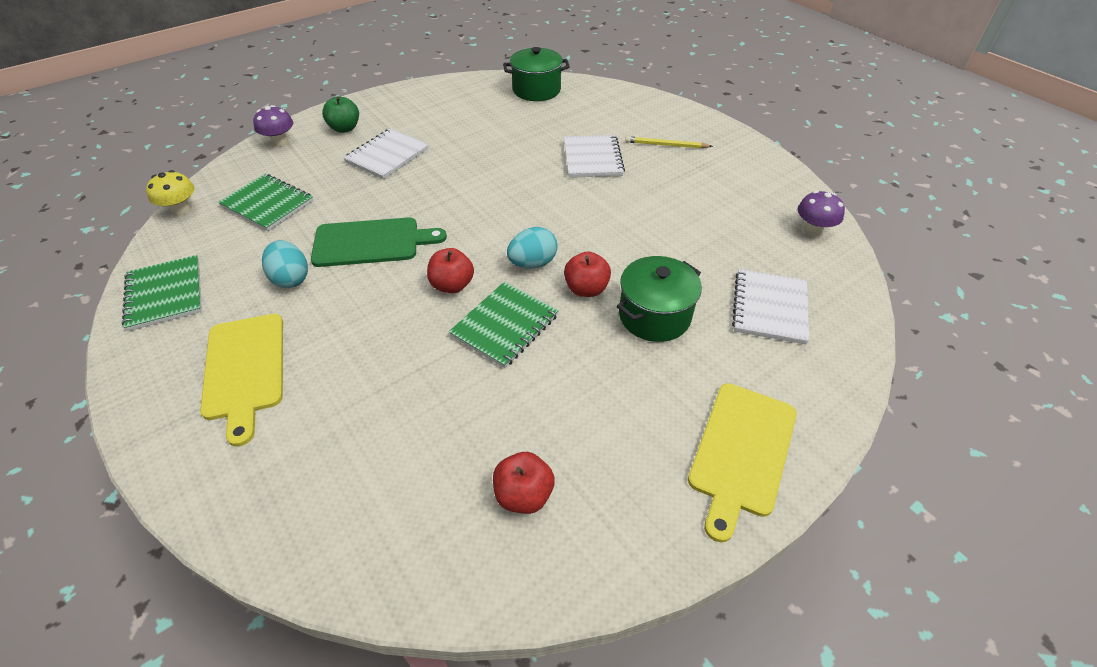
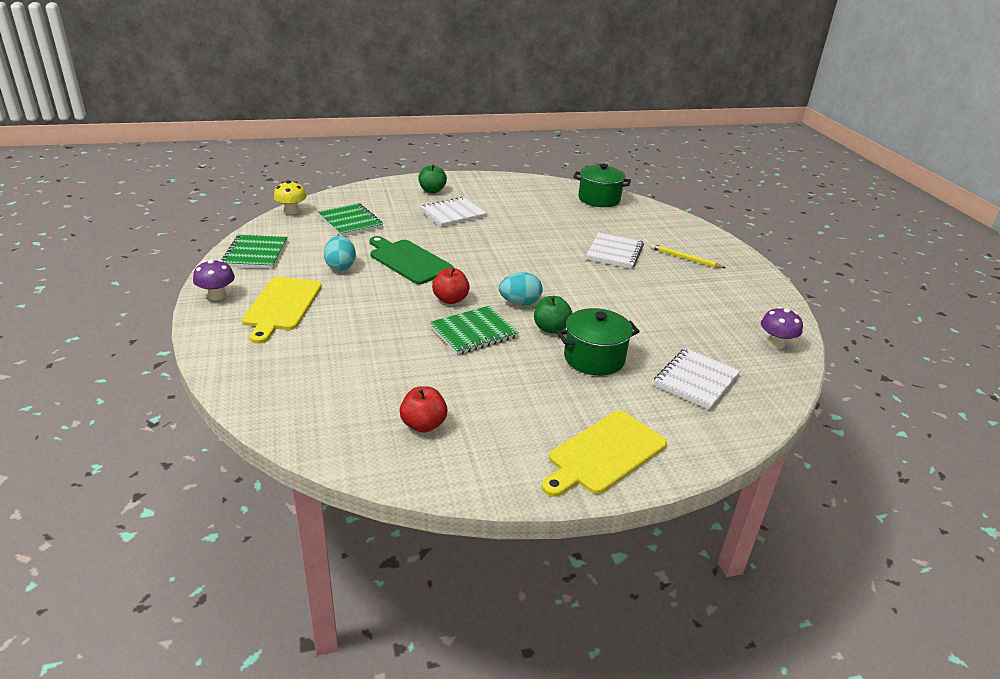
camera: 20 degrees right, 15 degrees down
(280, 142) = (380, 188): purple mushroom -> purple mushroom (217, 296)
(371, 242) = (408, 261): green cutting board -> green cutting board turned 150 degrees counterclockwise
(586, 289) = (551, 328): red apple -> green apple

